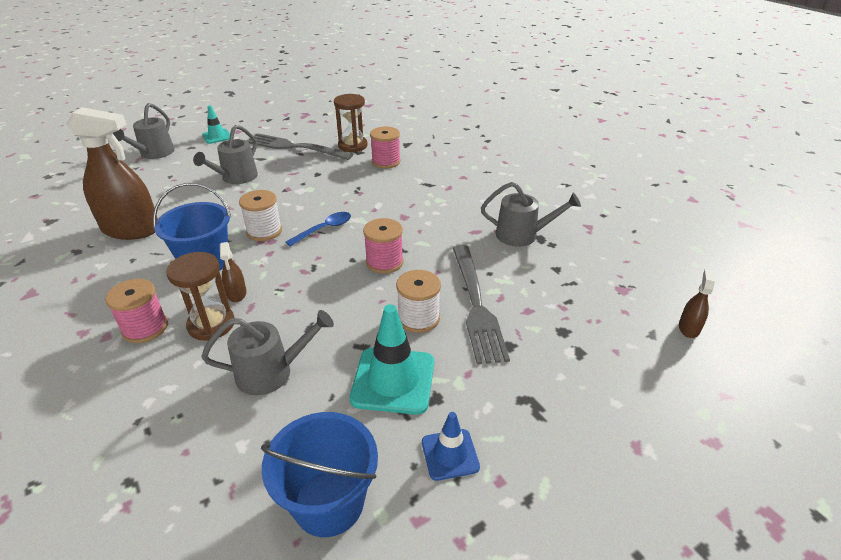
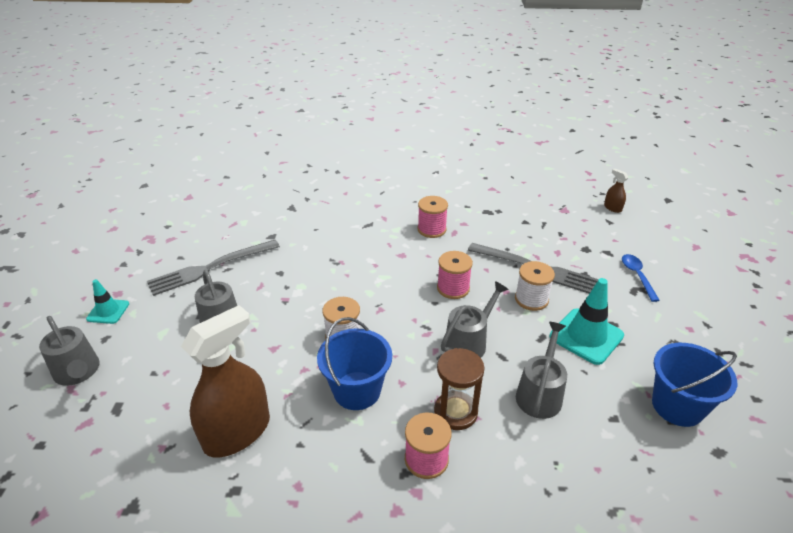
camera: 55 degrees left, 0 degrees up
(237, 293) = (424, 383): brown spray bottle -> none
(324, 229) = (377, 301): blue spoon -> blue spoon (637, 276)
(353, 146) = (255, 235): brown hourglass -> none
(386, 162) = (307, 229): pink spool -> pink spool (431, 229)
(450, 454) = (662, 339): blue traffic cone -> none
(522, 235) = (477, 216): grey watering can -> grey watering can (468, 342)

